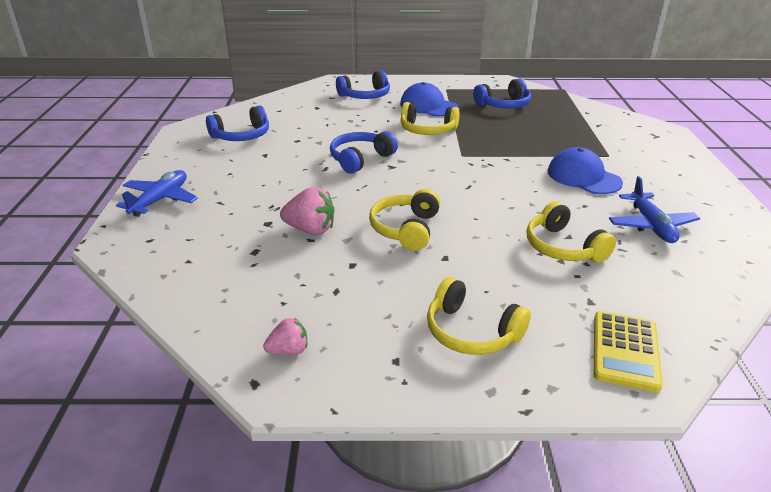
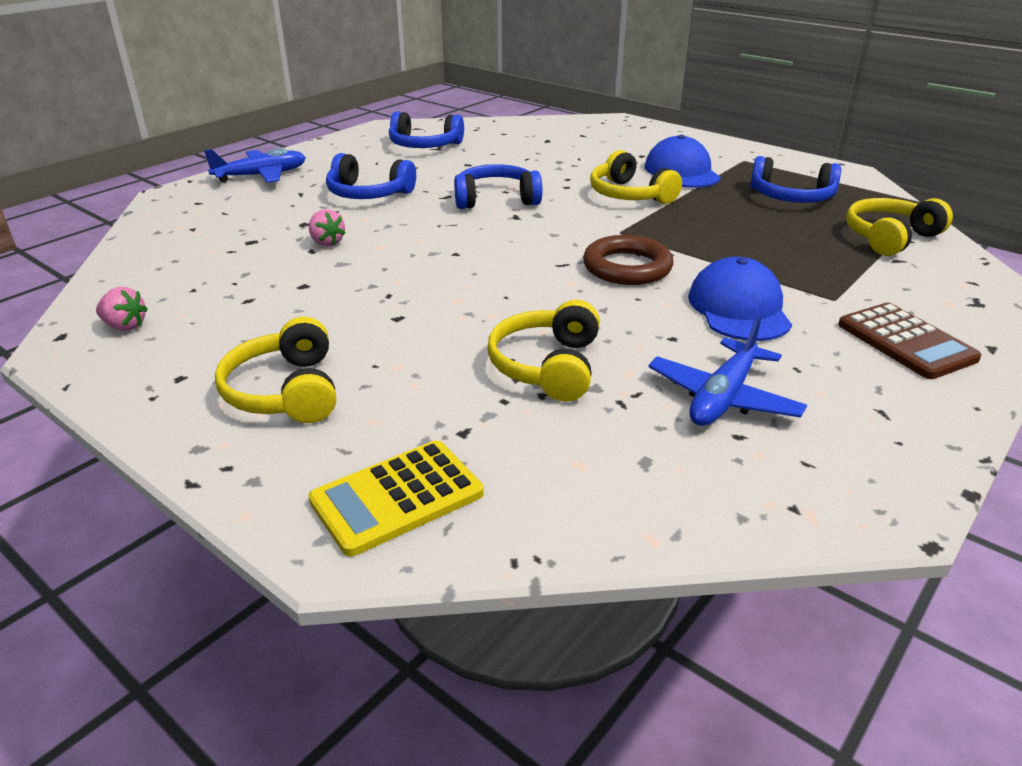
camera: 40 degrees right, 0 degrees up
(310, 230) = (327, 242): pink strawberry -> pink strawberry, size x0.62
(365, 96) = (624, 143): blue headphones -> blue headphones (368, 194)
(405, 229) = (412, 276): yellow headphones -> yellow headphones (889, 237)
(501, 175) = (627, 267): none -> brown ring
(663, 166) = (905, 342): none -> brown calculator

